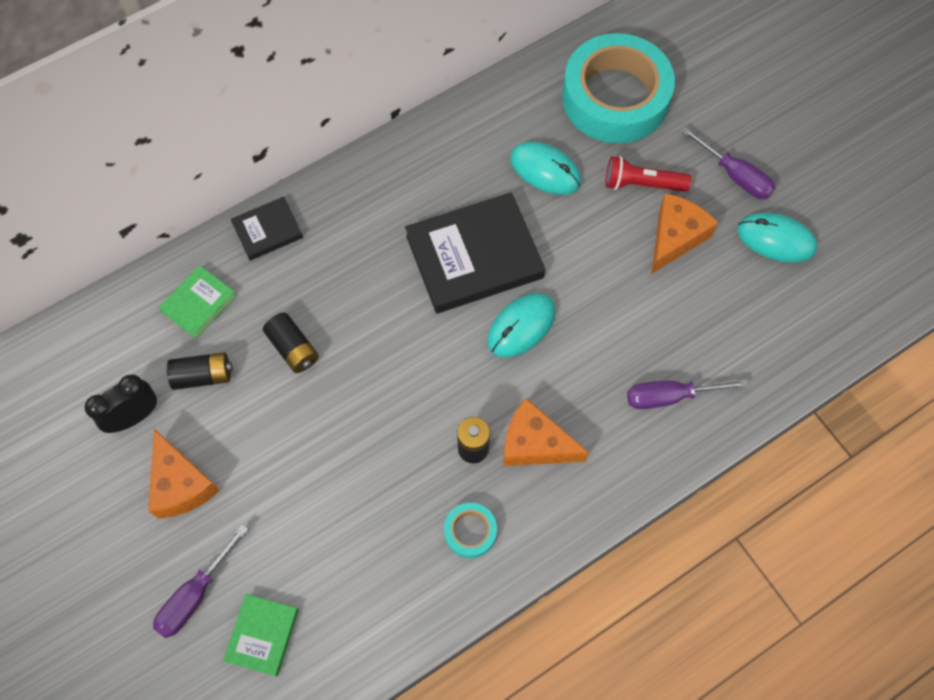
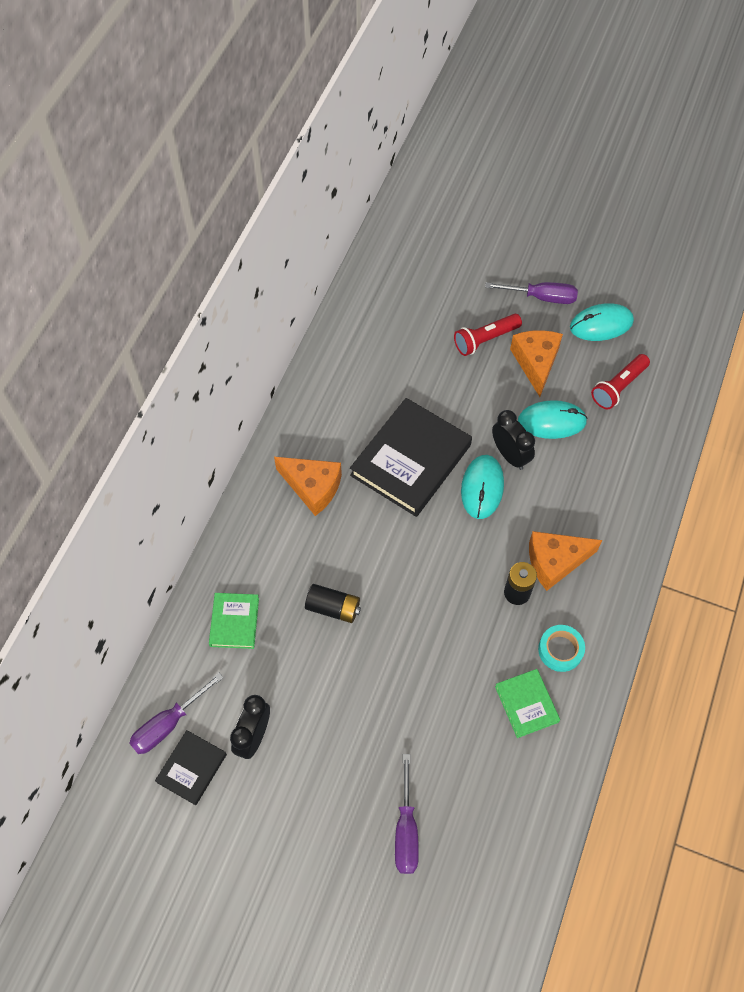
camera: 35 degrees left, 5 degrees down
(181, 484) = (330, 760): orange cheese -> orange cheese (313, 487)
(203, 376) = (282, 672): black battery -> none
(262, 635) = (477, 822): green book -> green book (526, 704)
(267, 231) = (243, 536): black book -> black book (192, 768)
(545, 170) = (411, 369): turquoise mouse -> turquoise mouse (551, 421)
(574, 312) = (510, 455): none -> black clock
(615, 97) = (419, 290): turquoise tape -> none
(669, 396) = (616, 472): purple screwdriver -> purple screwdriver (167, 724)
(742, 313) = (618, 387): none -> red flashlight

